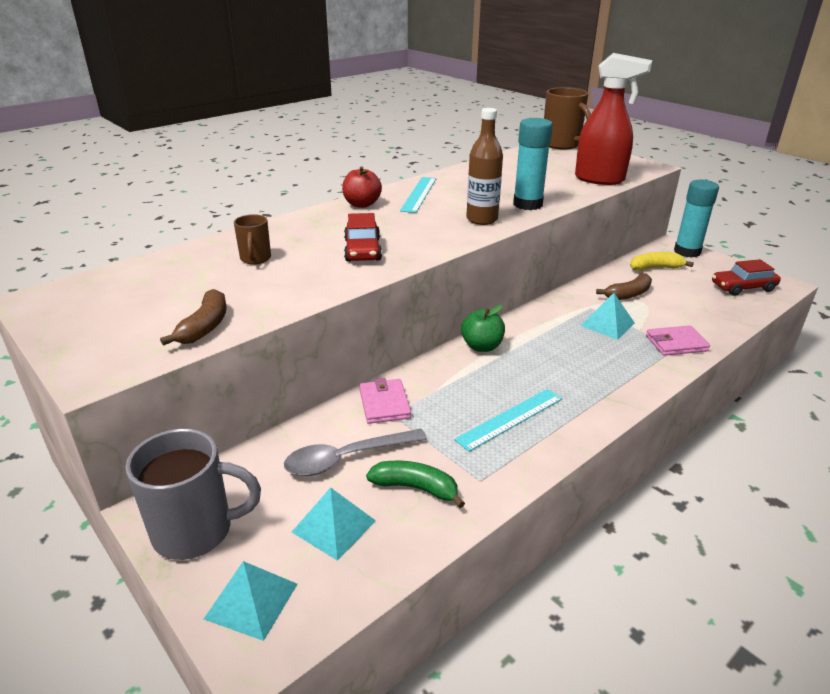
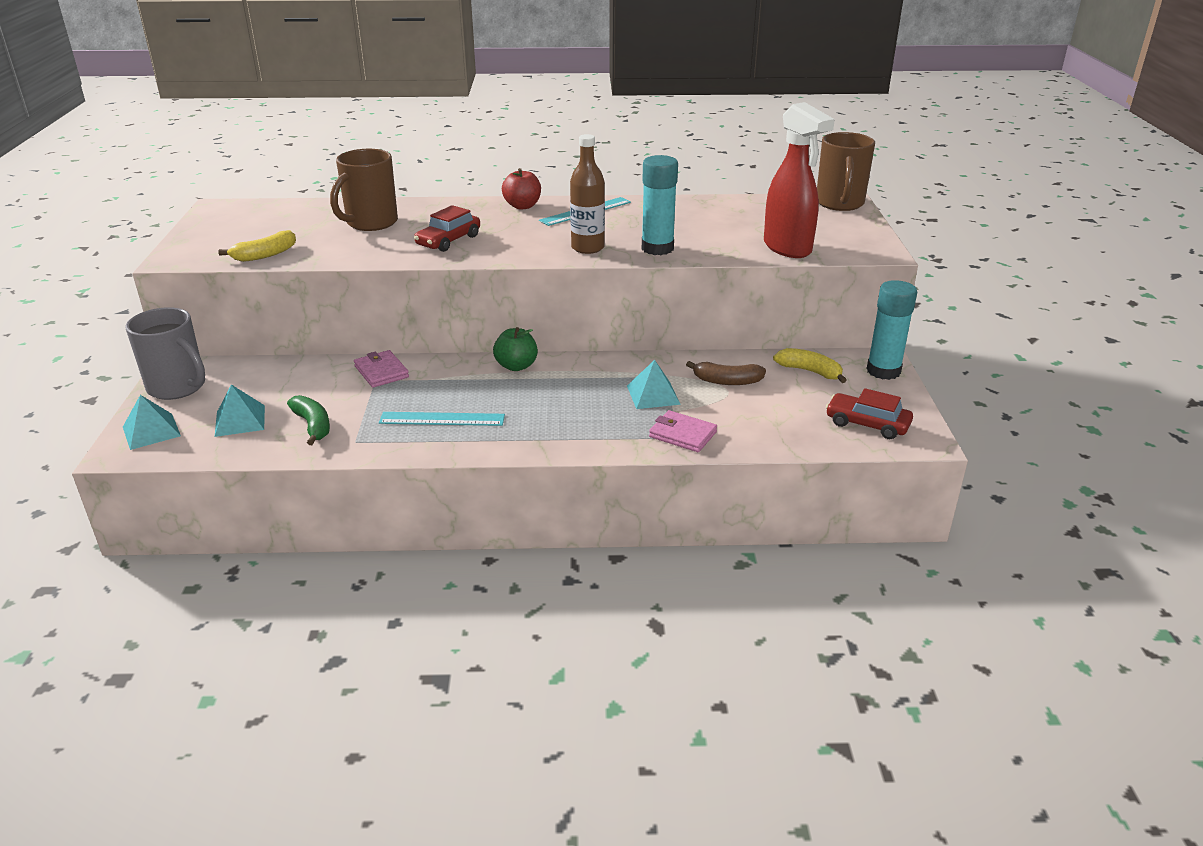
camera: 40 degrees right, 0 degrees up
(205, 327) = (265, 255): brown banana -> yellow banana
(255, 259) = (370, 223): brown mug -> brown mug, size x1.87
(346, 458) = (305, 391): grey spoon -> none
(384, 404) = (381, 372): pink wallet -> pink wallet turned 60 degrees counterclockwise

